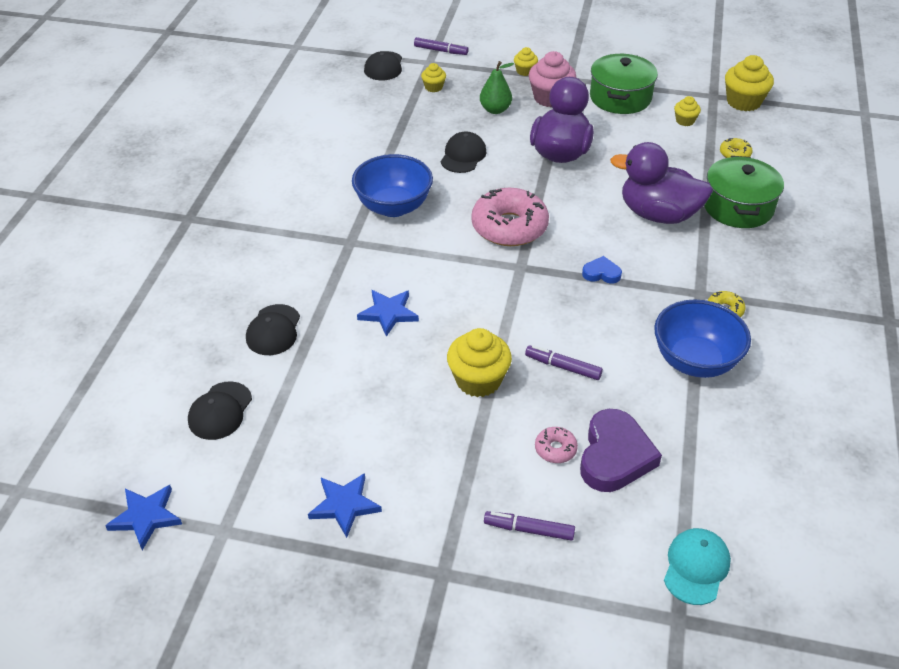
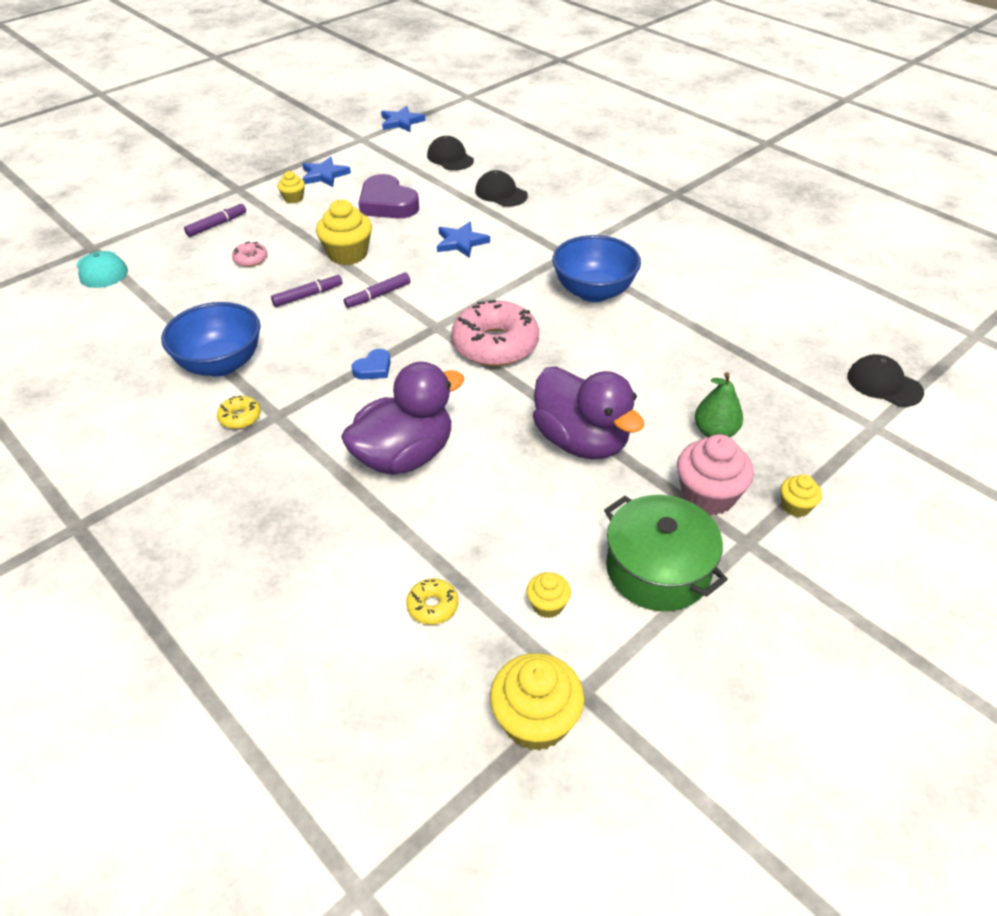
camera: 125 degrees right, 0 degrees up
(433, 87) = (804, 404): yellow cupcake -> yellow cupcake (293, 198)
(441, 51) = (902, 450): purple marker -> purple marker (378, 295)
(463, 156) = (639, 366): black cap -> none
(615, 456) = (210, 280): purple heart -> purple heart (387, 204)
(738, 207) = (344, 532): green pot -> none

